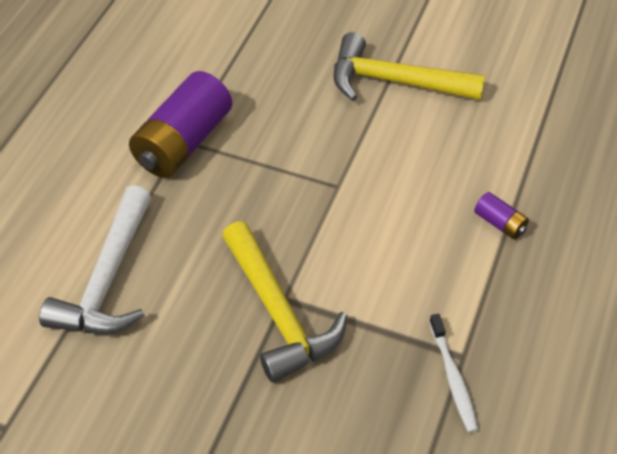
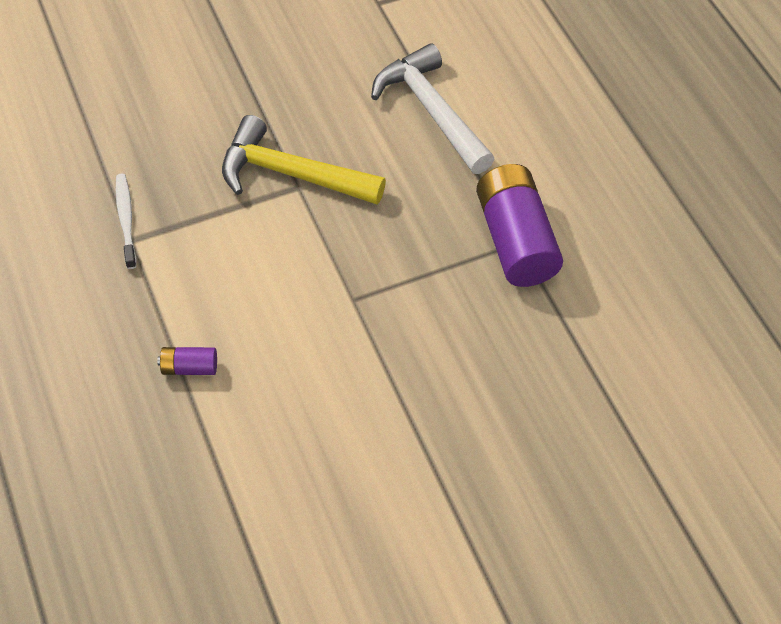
camera: 135 degrees right, 5 degrees up
(395, 82) = (415, 445): yellow hammer -> none
(453, 378) = (126, 220): white toothbrush -> white toothbrush turned 45 degrees clockwise

